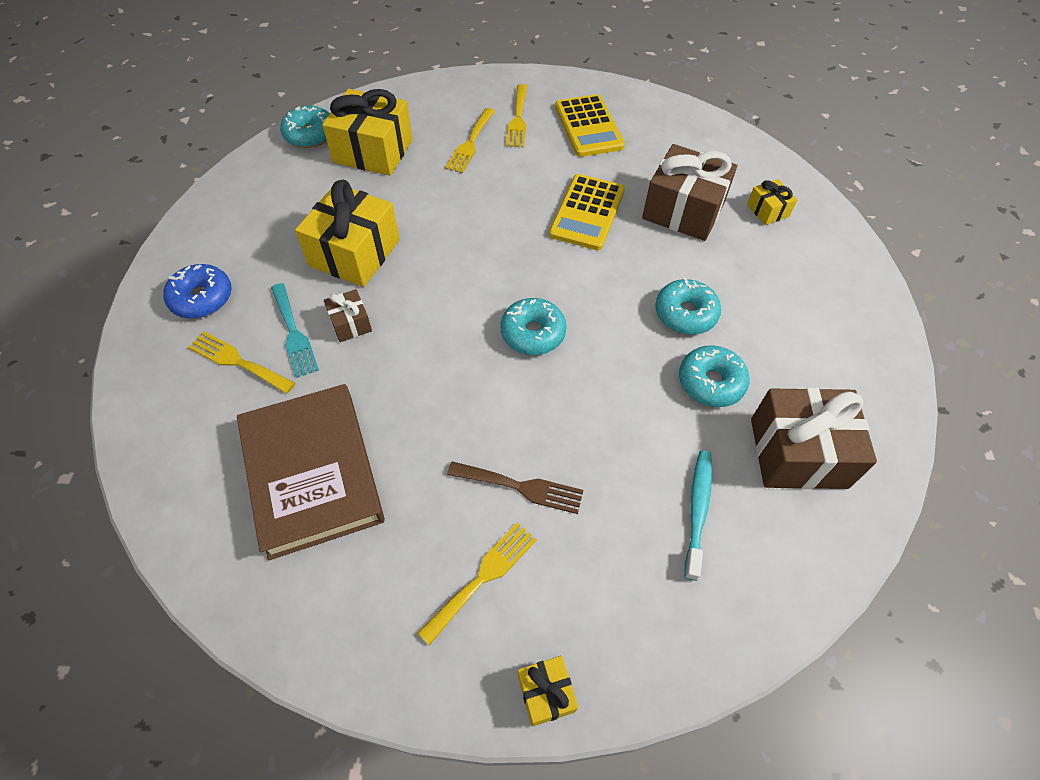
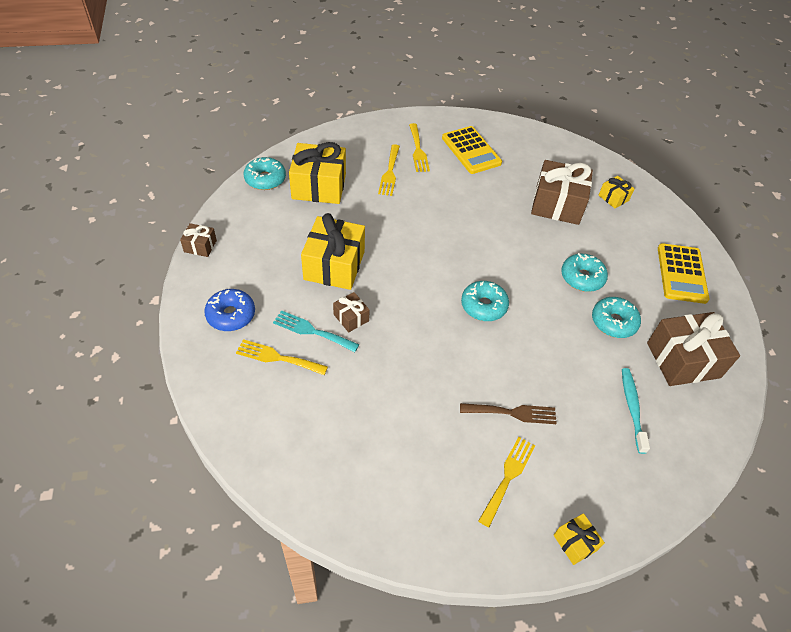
camera: 15 degrees left, 5 degrees down
(199, 207) = (200, 246): none -> brown gift
(294, 333) = (312, 331): turquoise fork -> turquoise fork turned 150 degrees clockwise
(312, 473) = (364, 428): brown book -> none
(587, 212) = (491, 214): yellow calculator -> yellow calculator (681, 273)

